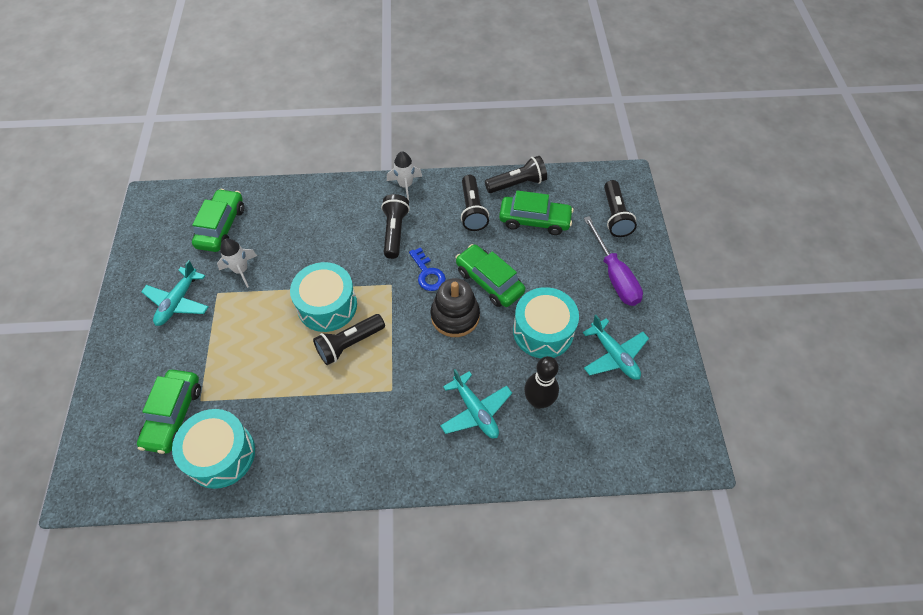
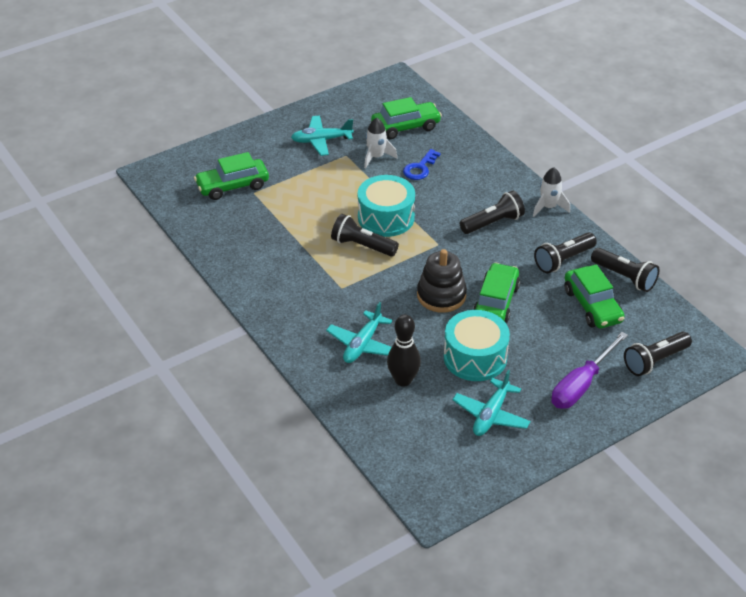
camera: 60 degrees right, 15 degrees down
(221, 454) = (221, 223): turquoise drum -> none
(427, 273) = (469, 261): blue key -> blue key (420, 168)

